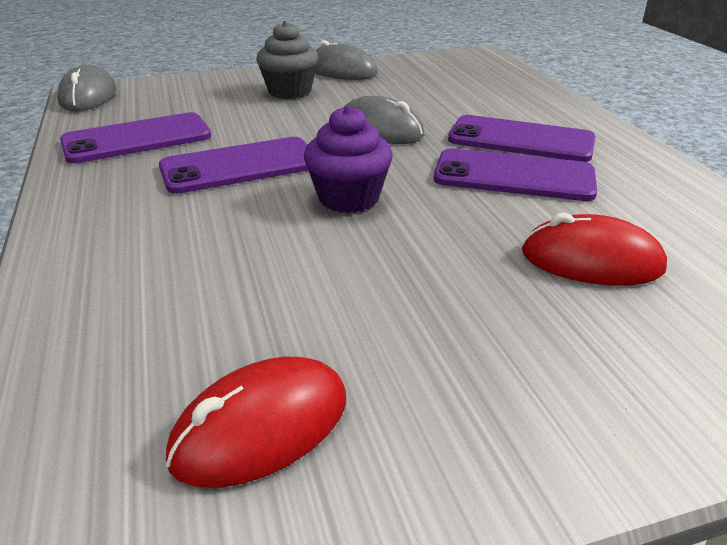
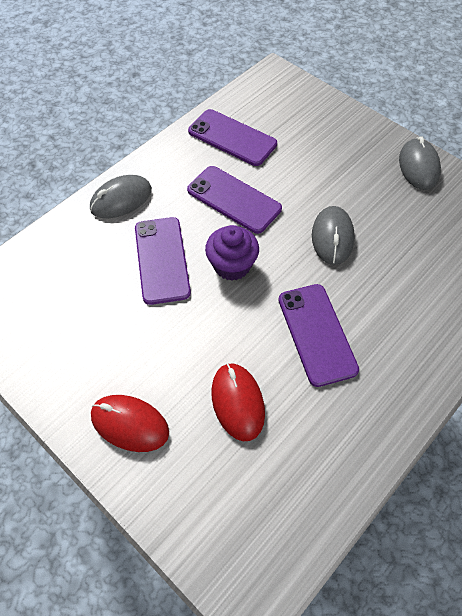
camera: 60 degrees right, 25 degrees up
(88, 96) = (267, 79): grey mouse -> grey mouse (121, 199)
(261, 427) = (51, 322): red mouse -> red mouse (130, 424)
(289, 91) = (355, 160): grey cupcake -> none
(521, 140) = (378, 320): purple phone -> purple phone (162, 260)

